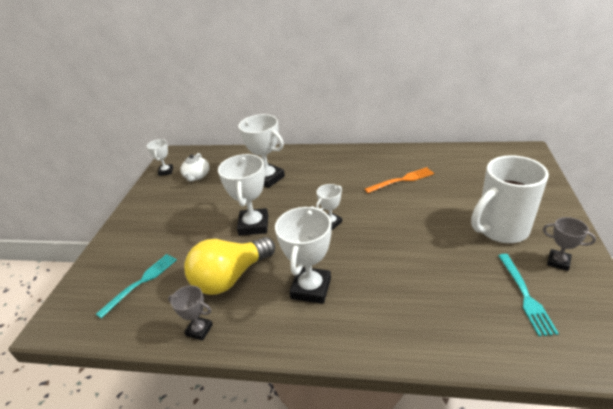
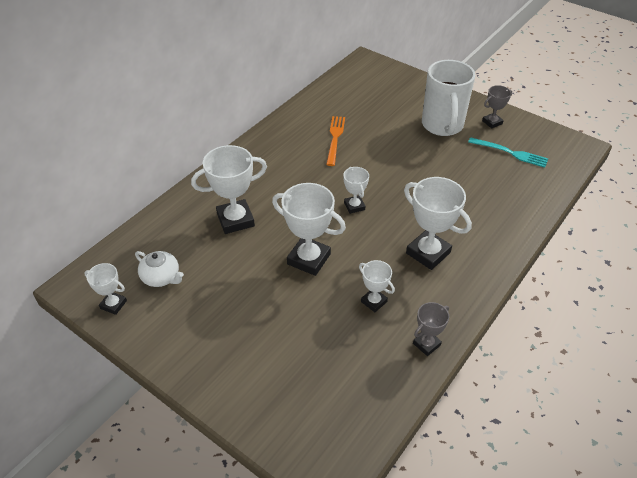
camera: 65 degrees left, 10 degrees up
(141, 282) = (324, 376): turquoise fork -> none
(230, 277) = (374, 301): yellow light bulb -> white trophy

